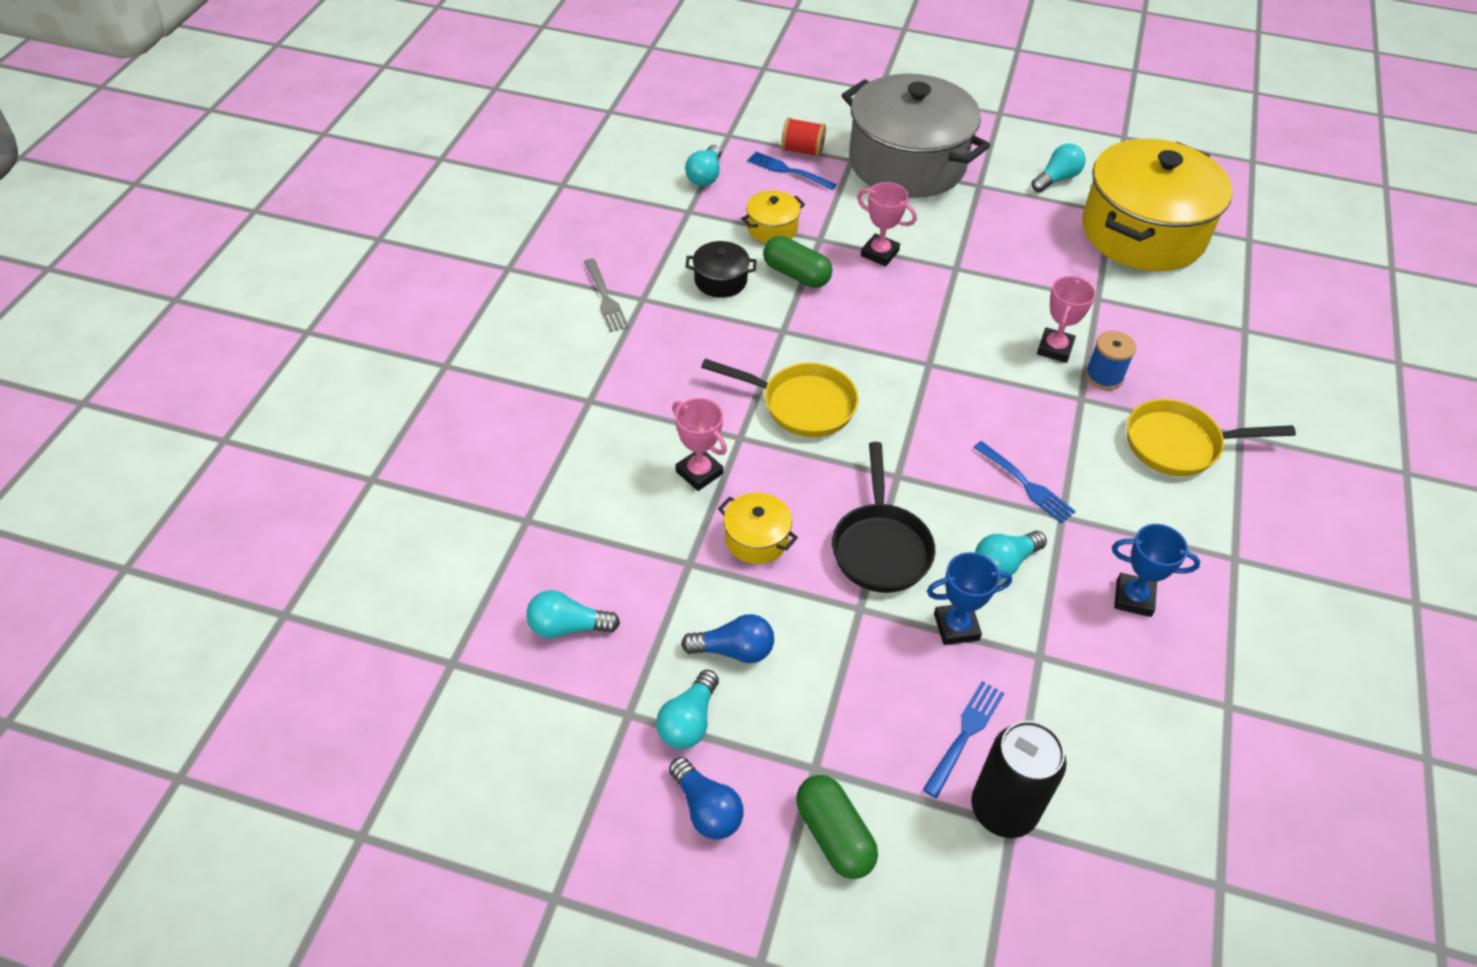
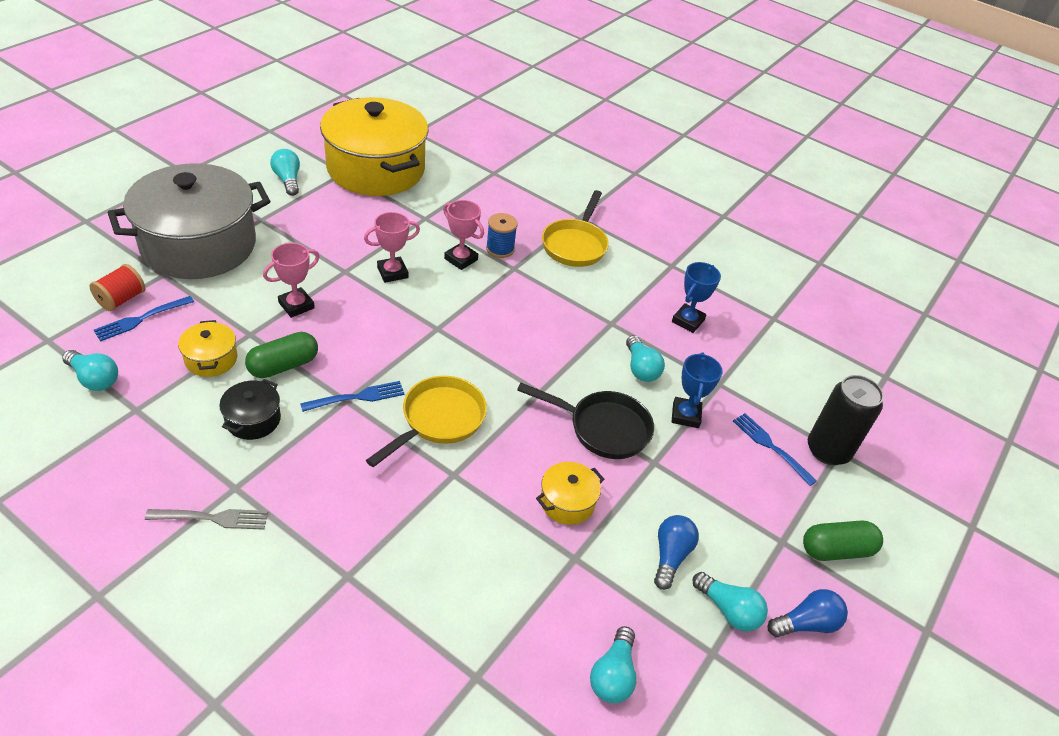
camera: 75 degrees left, 5 degrees down
(699, 473) = (480, 517): pink trophy -> pink trophy (392, 272)
(1025, 484) = (577, 328): blue fork -> blue fork (356, 397)

